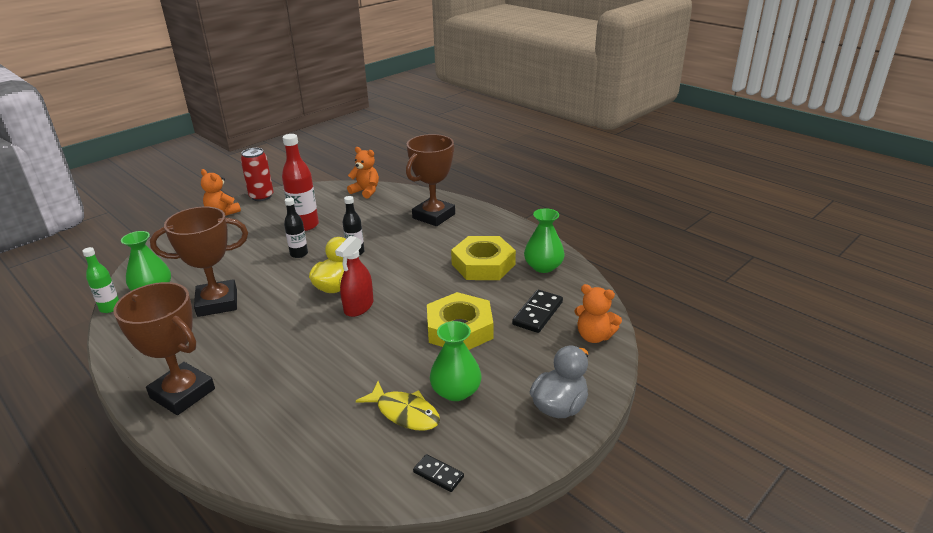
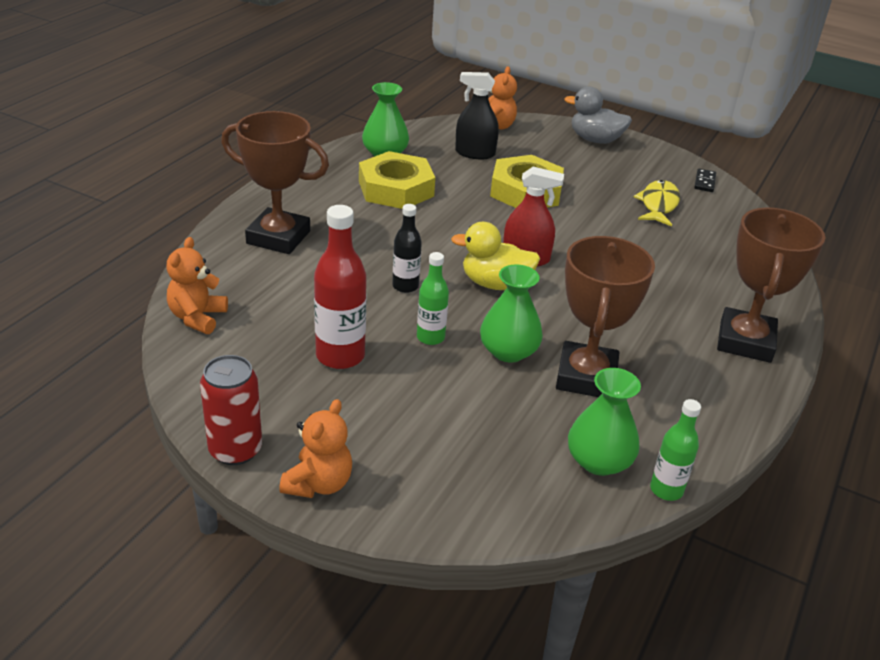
camera: 110 degrees left, 5 degrees up
(217, 303) = (586, 377): brown trophy -> brown trophy turned 45 degrees clockwise
(299, 254) = (430, 337): black bottle -> green bottle
(456, 391) = (613, 184): green vase -> green vase (508, 351)
(537, 313) = (475, 153): black domino -> black spray bottle

